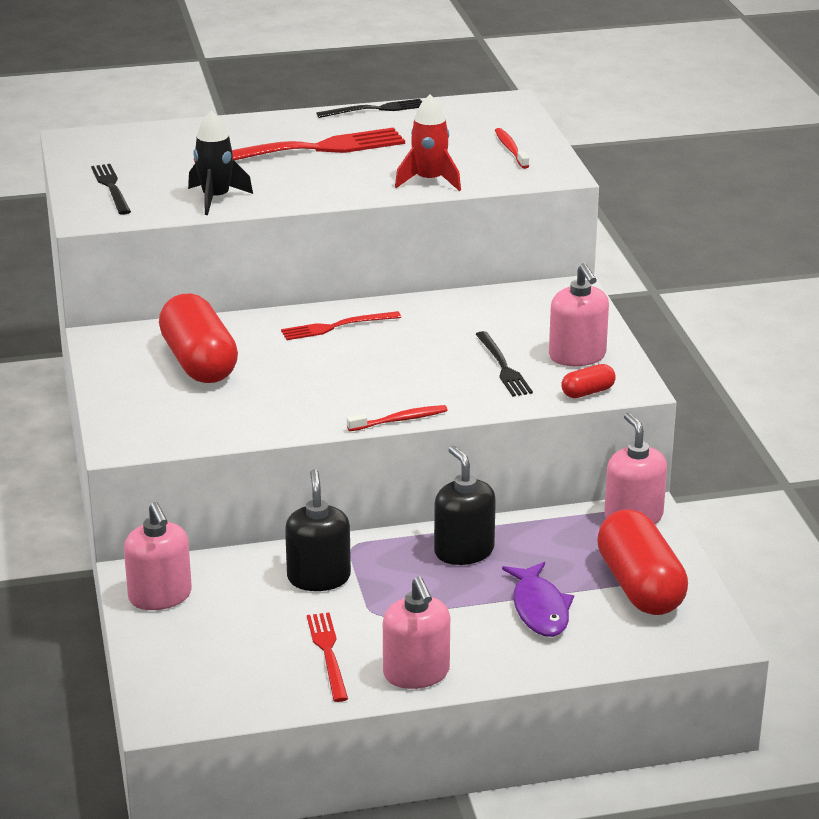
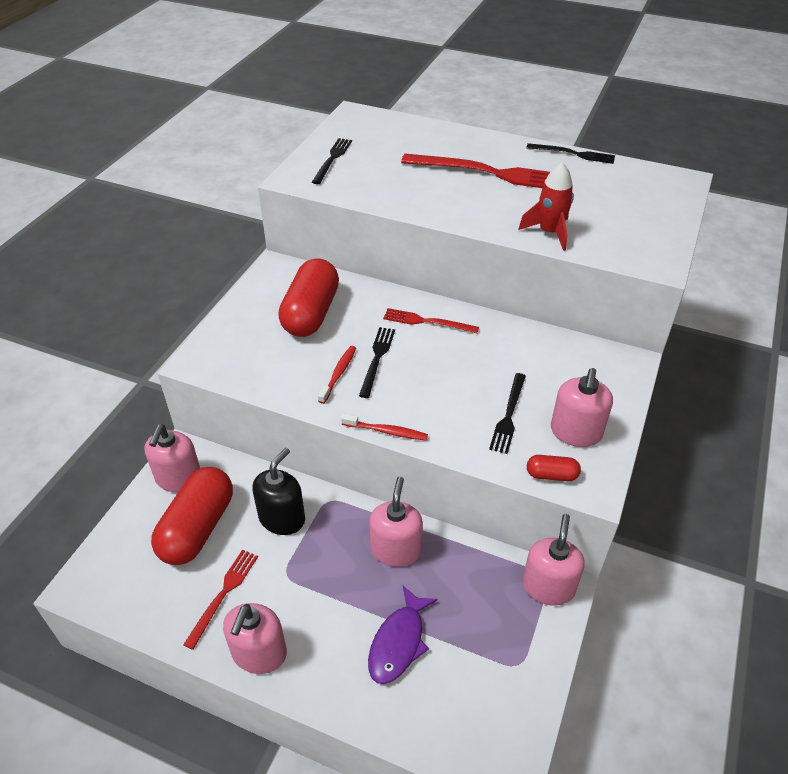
camera: 35 degrees right, 15 degrees up
(216, 198) = (386, 192): black rocket -> none
(321, 373) = (377, 359): none -> black fork
(464, 551) = (396, 549): black soap dispenser -> pink soap dispenser
(510, 149) = (642, 225): red toothbrush -> red toothbrush (338, 374)
(639, 586) = (493, 666): red capsule -> red capsule (197, 528)

